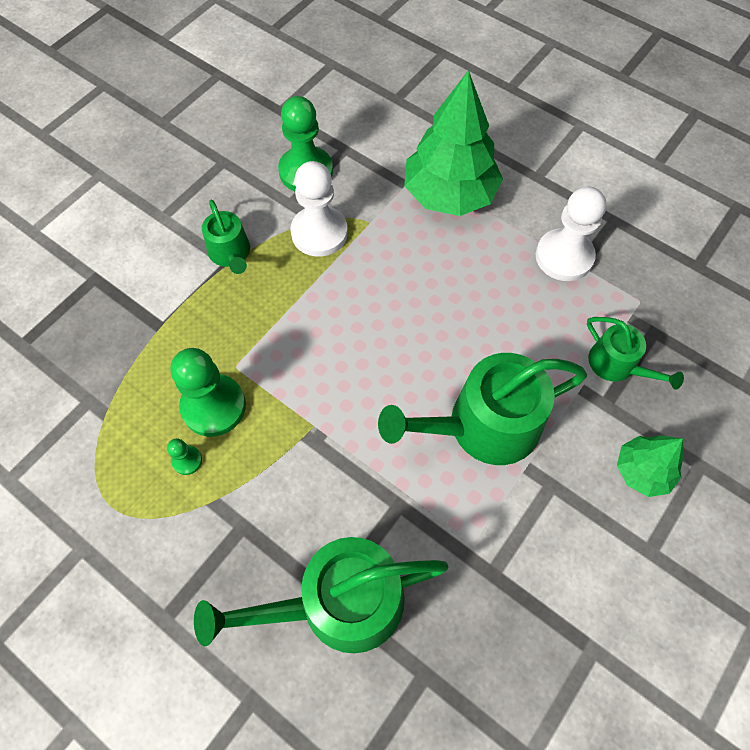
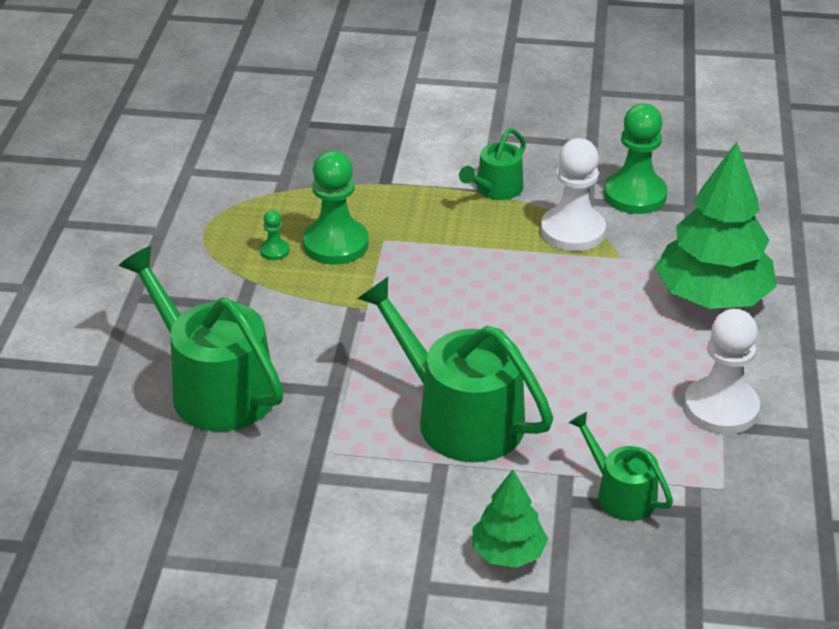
camera: 60 degrees right, 25 degrees down
(617, 365) = (620, 494): green watering can -> green watering can turned 120 degrees clockwise

